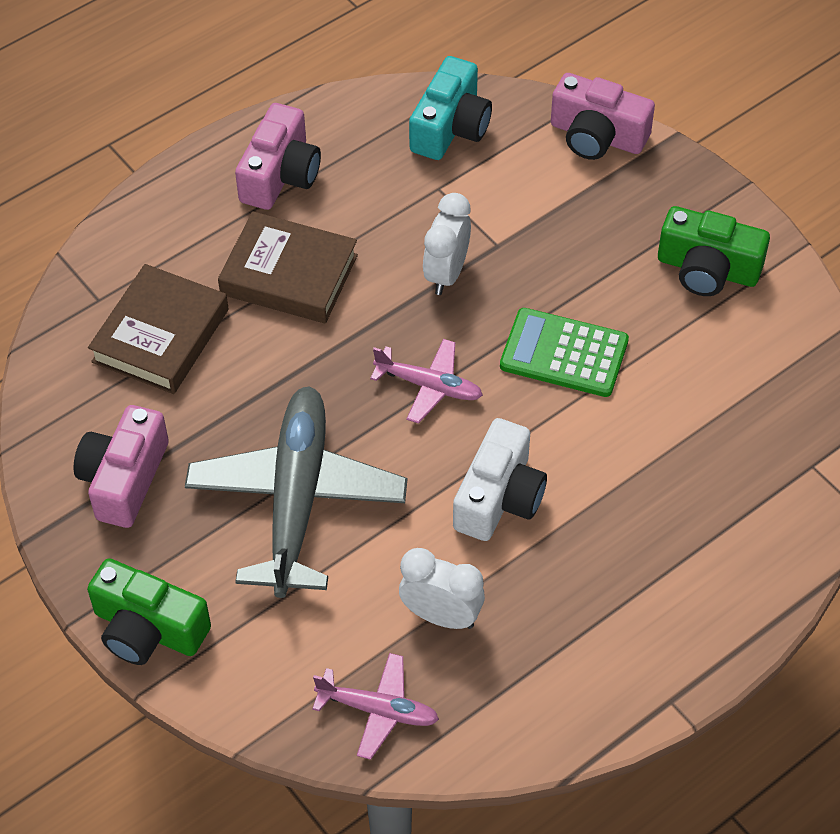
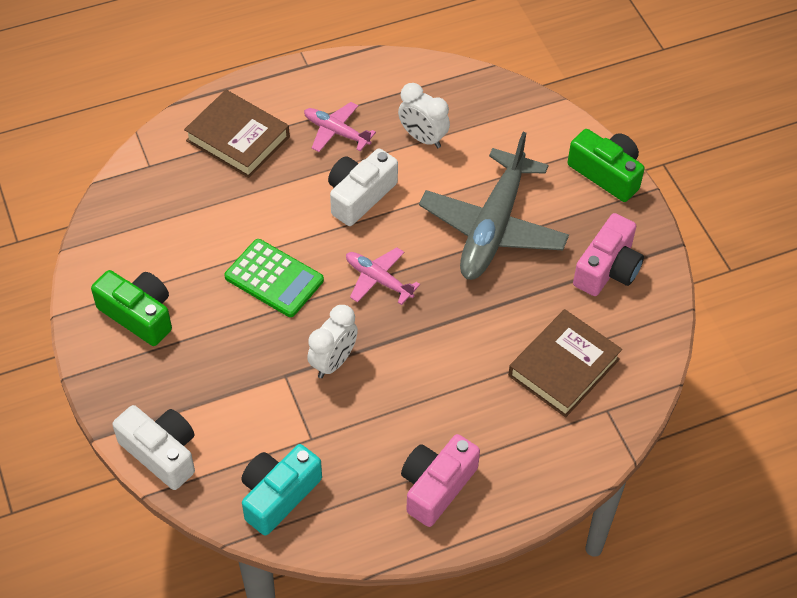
camera: 165 degrees left, 0 degrees up
(289, 274) = (454, 392): brown book -> brown book (238, 139)
(378, 710) = (477, 99): pink plane -> pink plane (336, 132)
(597, 136) = (161, 453): pink camera -> white camera

